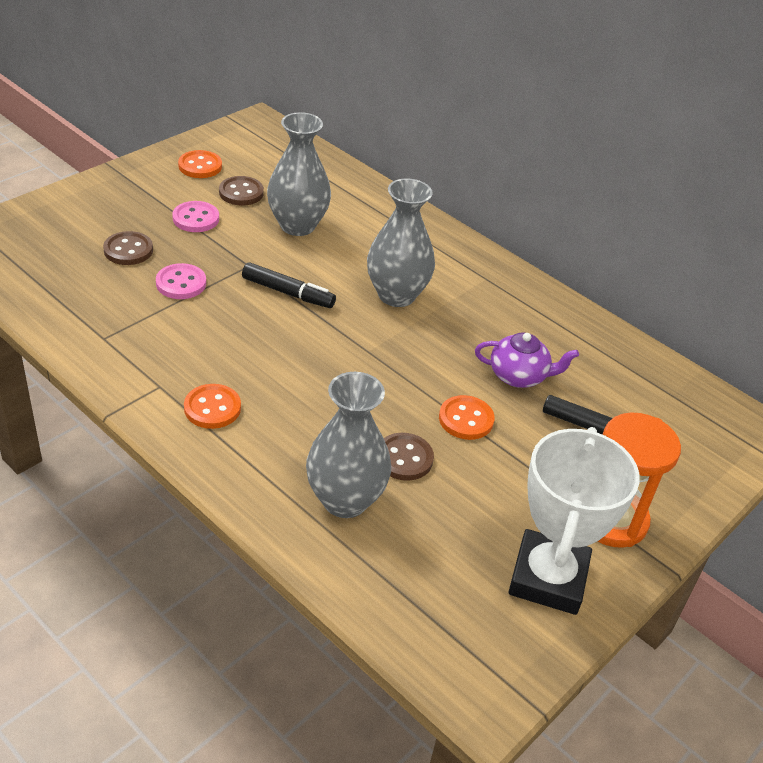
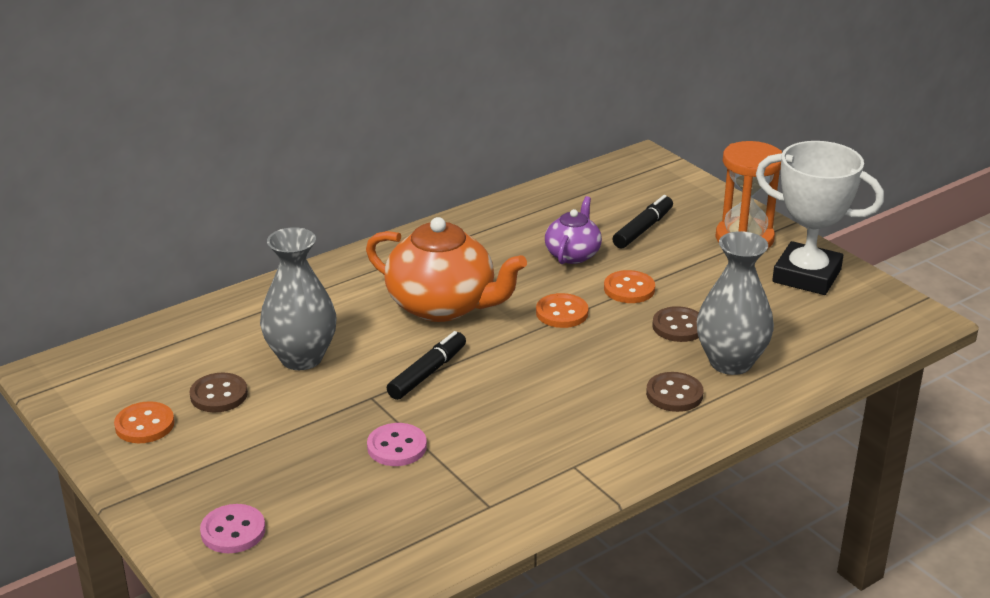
camera: 75 degrees left, 10 degrees down
(128, 250) = (321, 487): brown button -> brown button (674, 394)
(196, 218) = (266, 432): pink button -> pink button (233, 531)
(212, 408) = (609, 432): orange button -> orange button (562, 313)
(396, 295) = (443, 306): grey vase -> orange teapot

